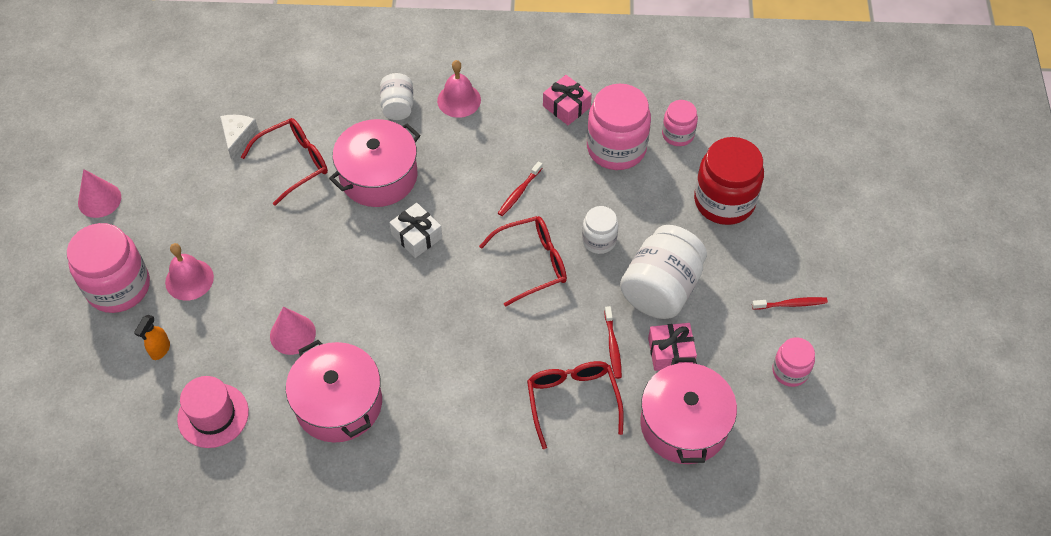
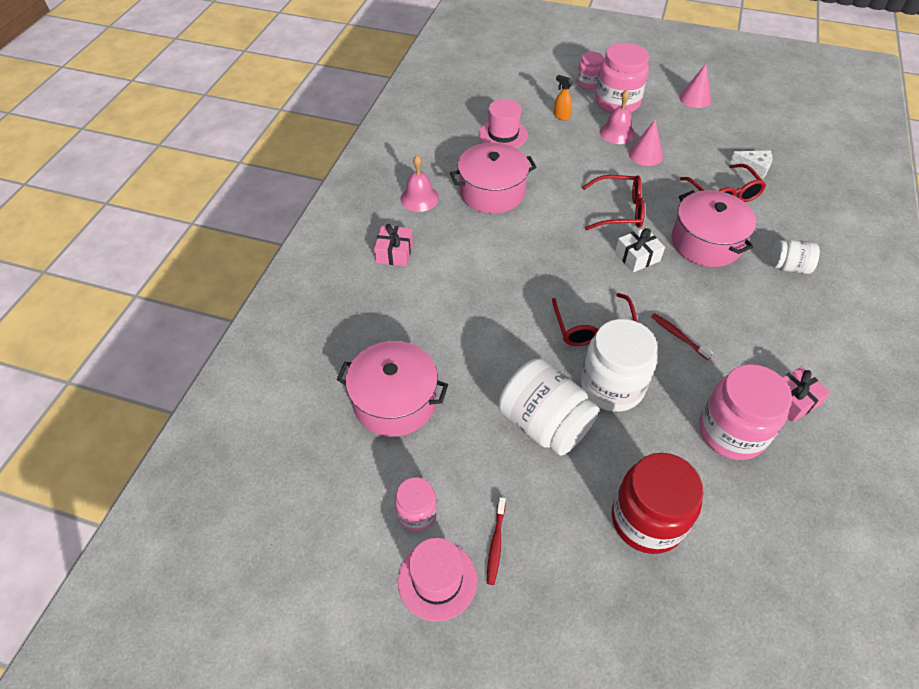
camera: 105 degrees right, 5 degrees down
(292, 334) = (557, 176): pink cone -> pink cone (645, 155)
(459, 100) = (799, 312): pink bell -> pink bell (419, 198)
(572, 401) = (446, 326): red glasses -> red glasses (618, 210)
(599, 240) = (611, 386): white jar -> white jar, size x1.82
(613, 346) = (491, 368): red toothbrush -> none
(670, 352) = (471, 412): pink gift -> pink gift (394, 252)
(678, 134) = (750, 500): pink jar -> pink jar (588, 83)
(839, 340) = (437, 580): none -> pink hat

